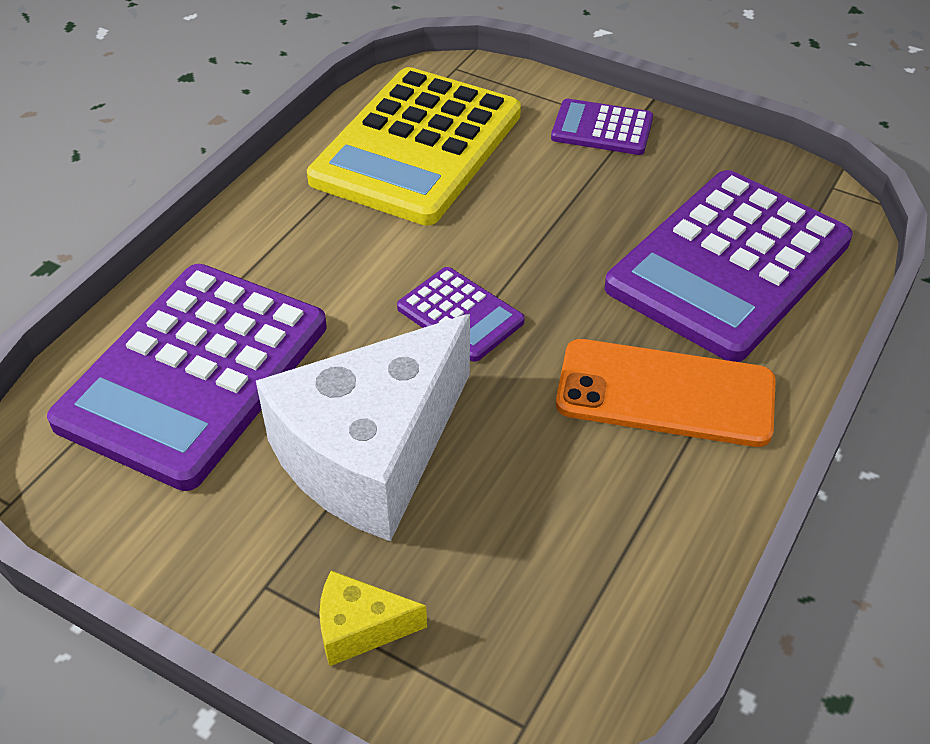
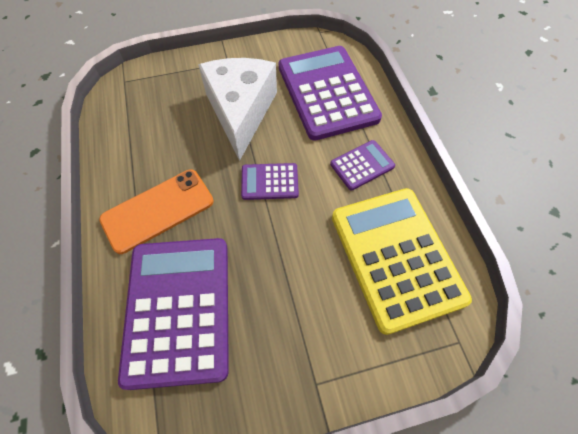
camera: 135 degrees right, 15 degrees up
(360, 628) = (190, 71): yellow cheese -> none
(602, 128) = (328, 364): purple calculator -> purple calculator (362, 165)

